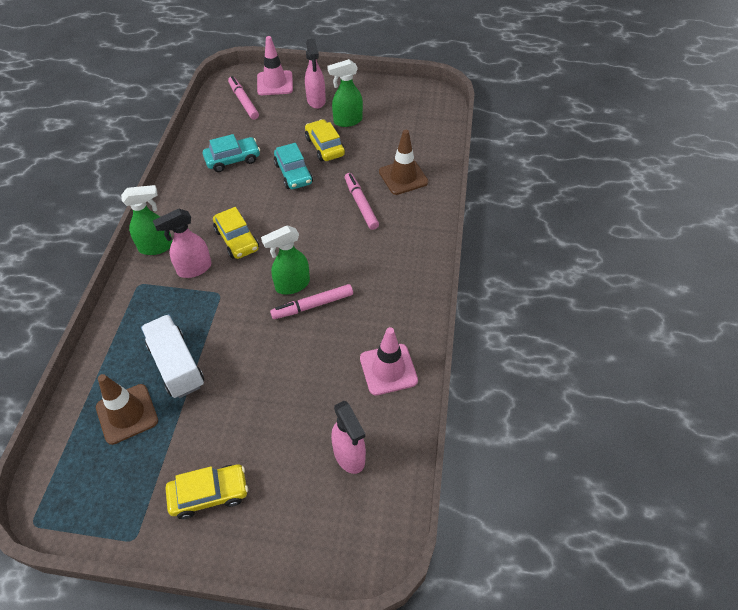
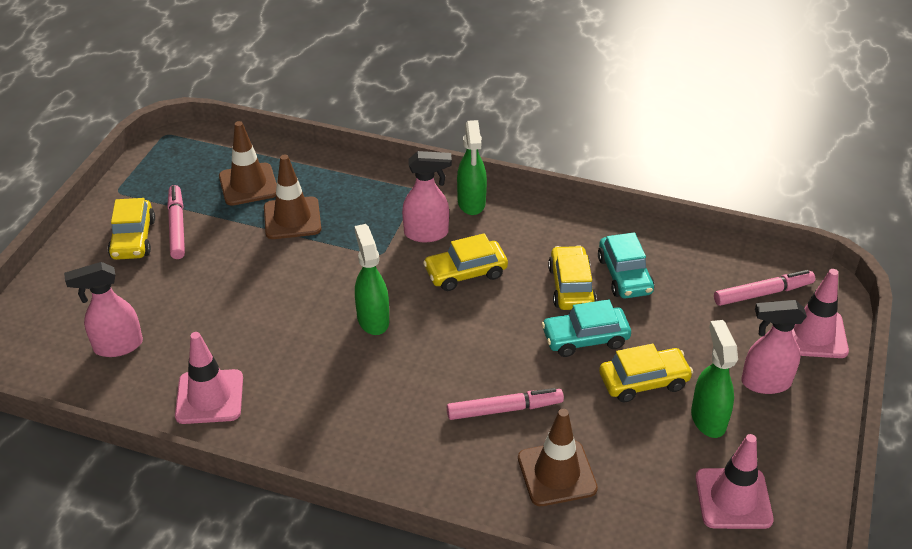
camera: 100 degrees right, 10 degrees down
(177, 365) = (292, 218): white truck -> brown traffic cone
(194, 269) = (427, 233): pink spray bottle -> pink spray bottle turned 105 degrees clockwise
(246, 184) = (571, 287): none -> yellow car
(312, 305) = (333, 336): pink marker -> pink marker (177, 226)
(399, 111) = (733, 499): none -> pink traffic cone

